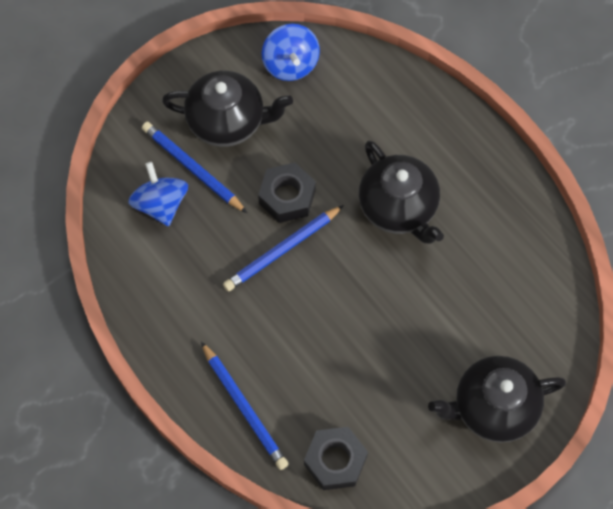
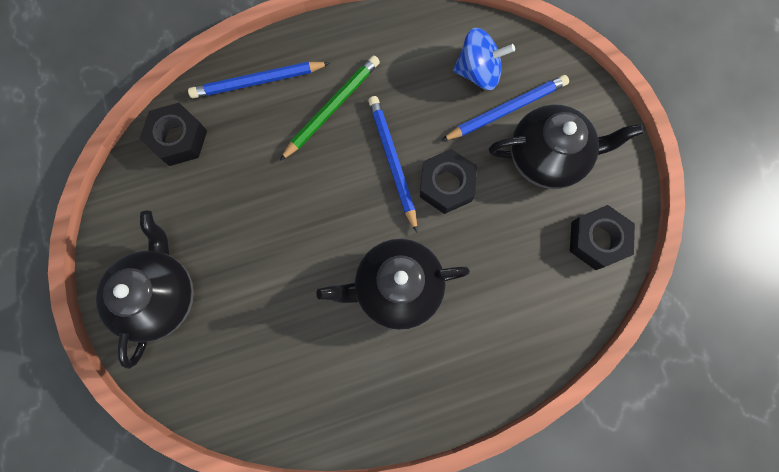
camera: 110 degrees right, 10 degrees up
(228, 121) = (547, 157): black teapot -> black teapot turned 120 degrees counterclockwise
(247, 324) = (332, 108): none -> green pencil
(290, 64) = (597, 240): blue spinning top -> black nut

